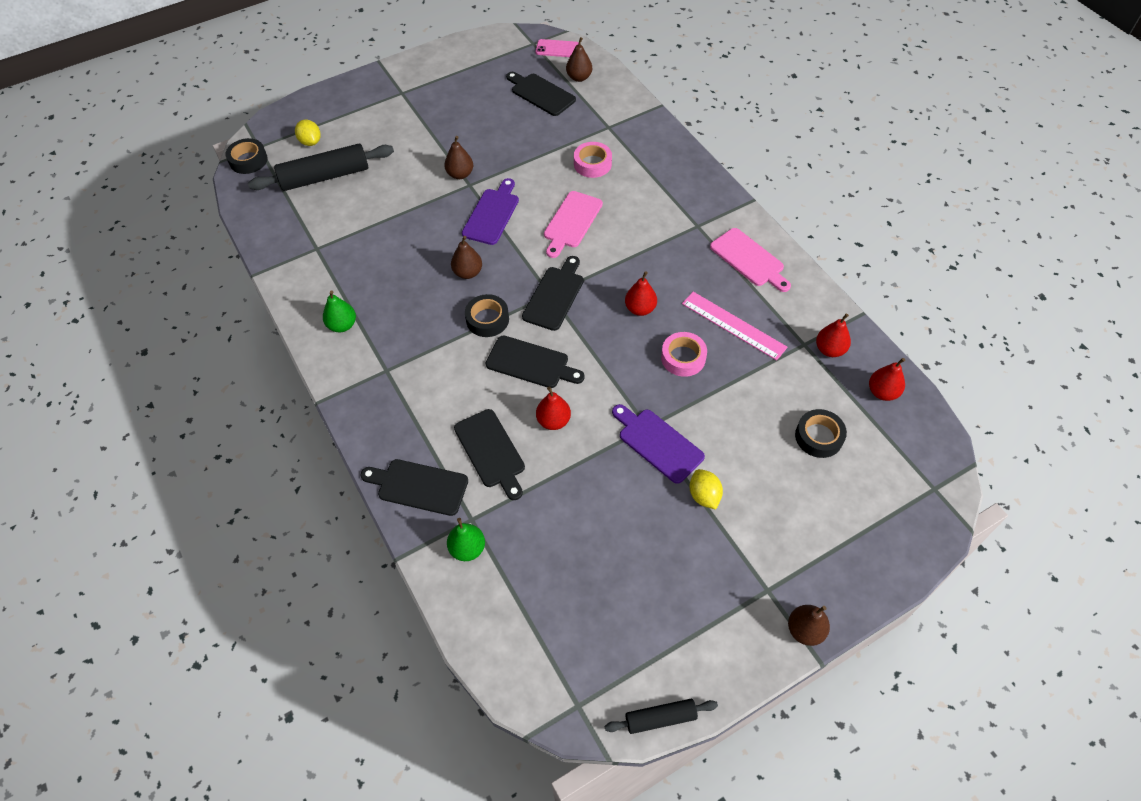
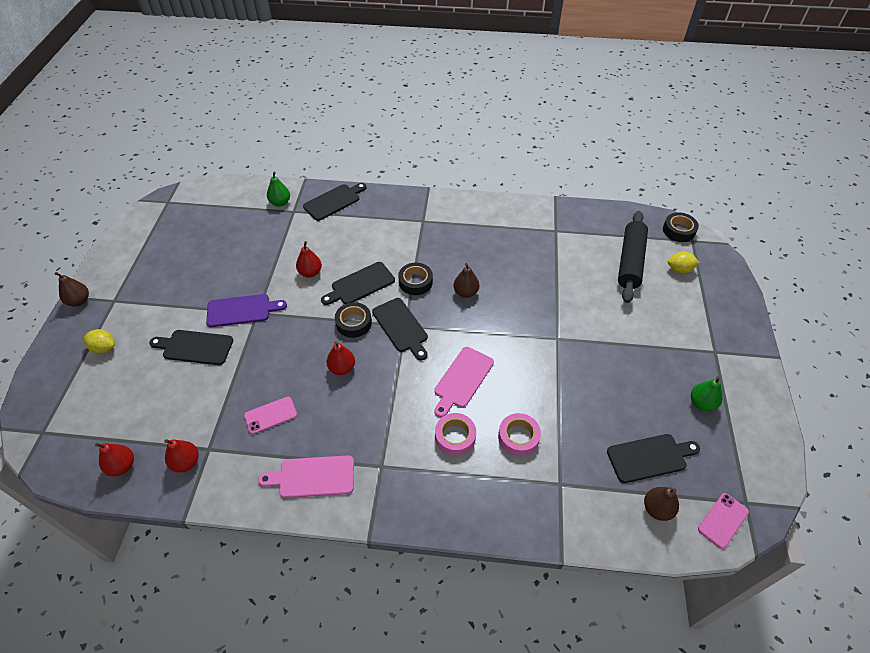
camera: 125 degrees right, 5 degrees down
(342, 325) = (476, 217): green pear -> green pear (701, 403)
(460, 174) = (574, 338): brown pear -> none
(491, 451) = (322, 237): black cutting board -> black cutting board (195, 347)
(492, 214) = (512, 335): purple cutting board -> none
(571, 222) = (462, 379): pink cutting board -> pink cutting board turned 120 degrees counterclockwise
(660, 718) = (126, 224): black rolling pin -> none
(683, 358) = (280, 365): pink tape -> pink tape (455, 437)
(704, 496) = (189, 310): yellow lemon -> yellow lemon (104, 348)
(733, 325) = (270, 415): pink ruler -> pink phone
(818, 437) = (146, 396): black tape -> black tape (354, 323)

